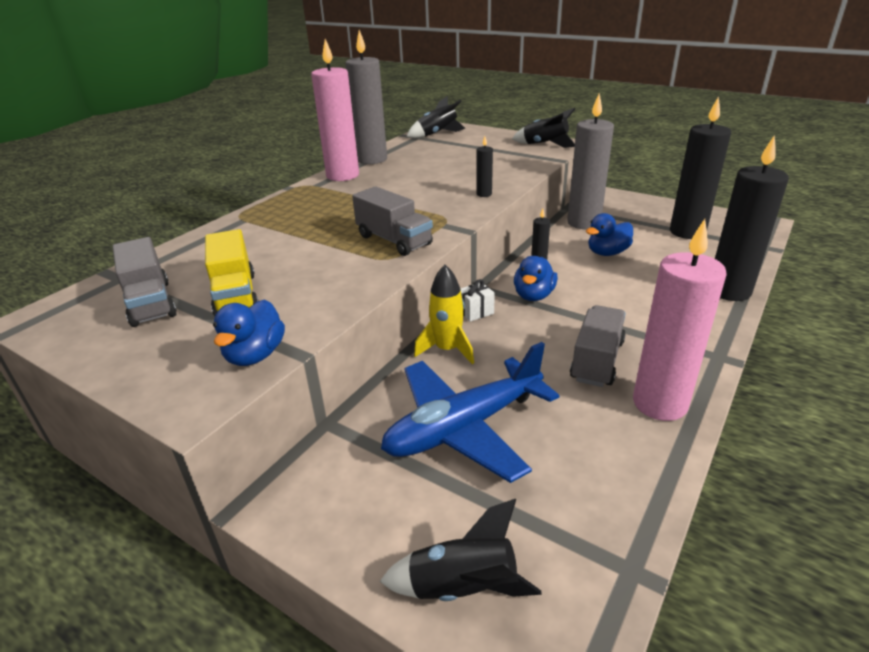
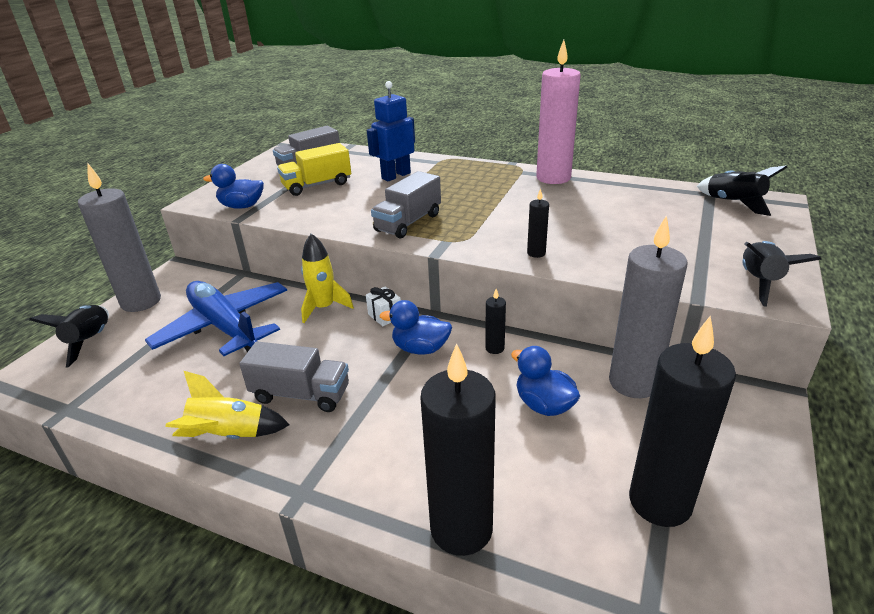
camera: 80 degrees right, 0 degrees up
(259, 243) = (396, 176): none -> blue robot
(372, 159) = (609, 183): grey candle -> grey candle (141, 302)
(659, 403) = (229, 435): pink candle -> yellow rocket

